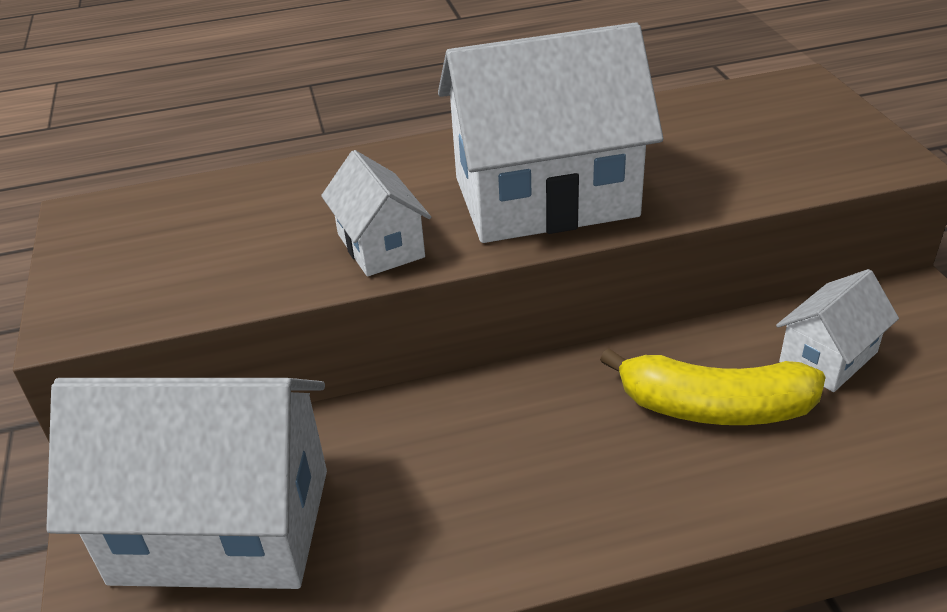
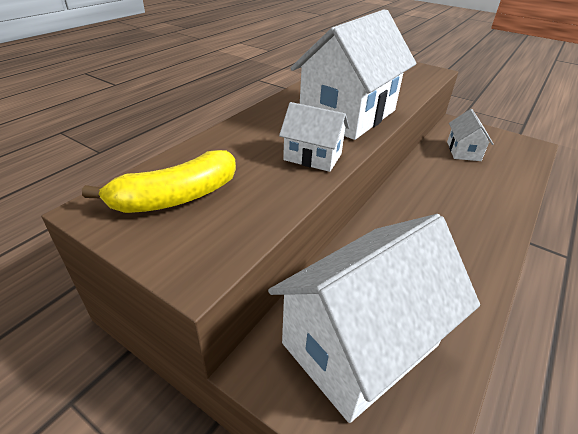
camera: 45 degrees left, 0 degrees up
(714, 407) = (459, 182): yellow banana -> yellow banana (176, 197)

